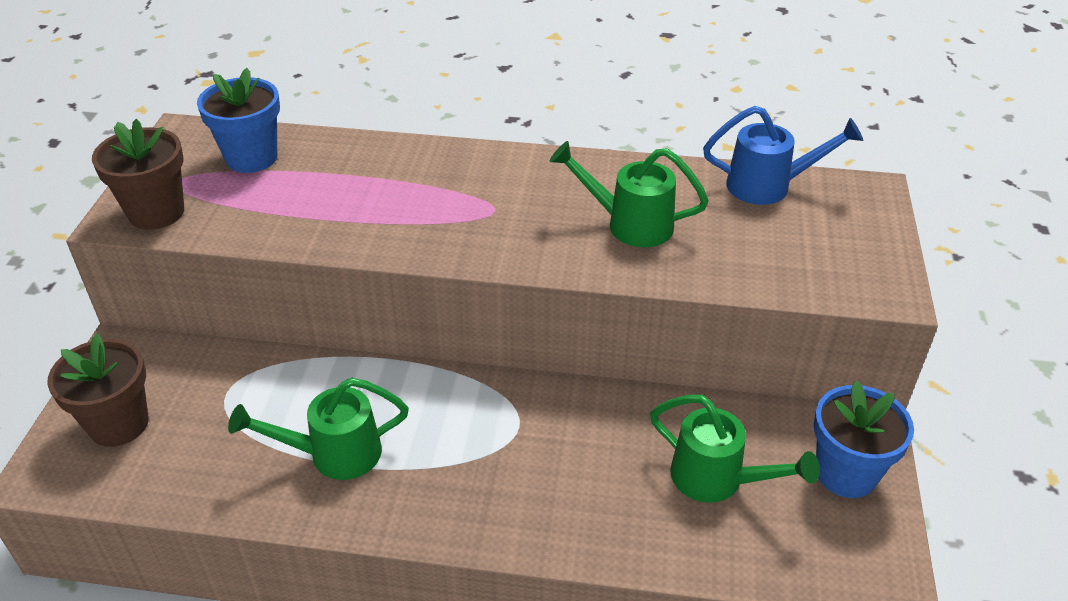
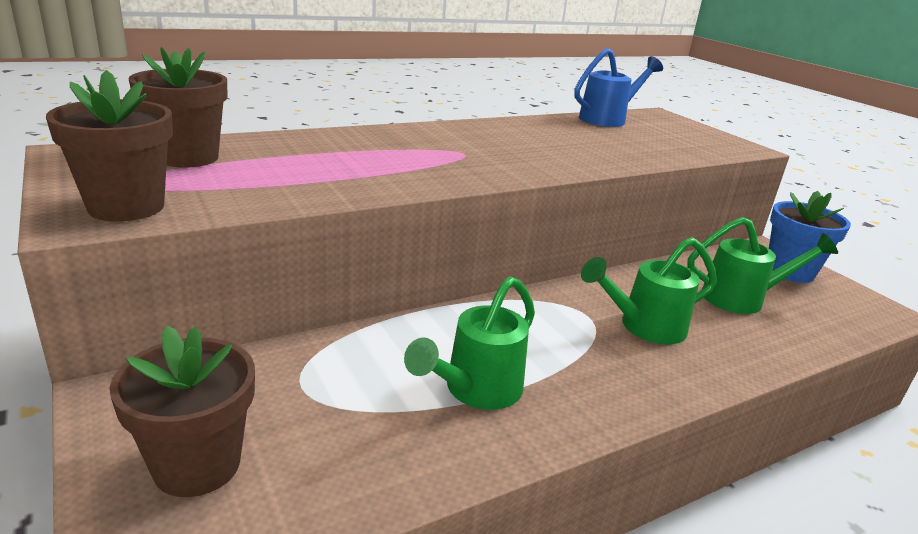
camera: 40 degrees left, 15 degrees down
(251, 158) = (188, 157): blue flower pot -> brown flower pot
(629, 224) = (565, 145): green watering can -> green watering can (644, 327)

